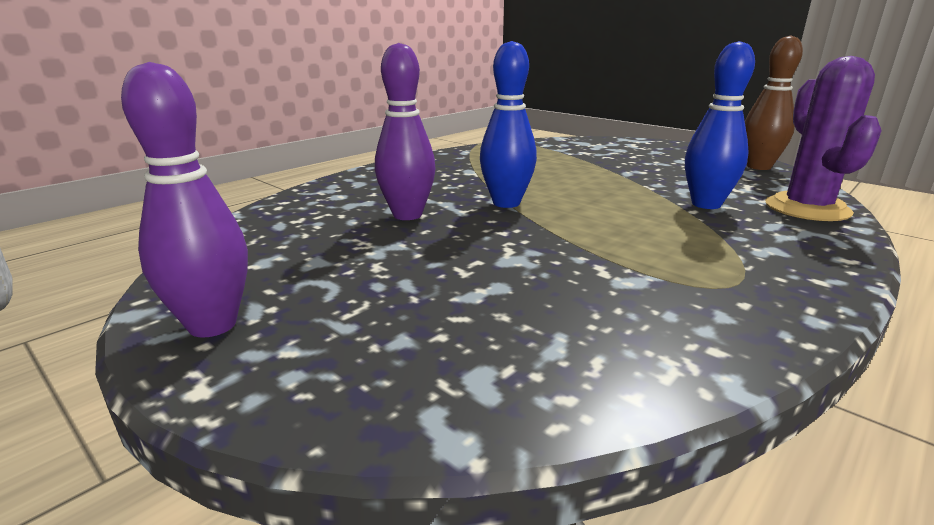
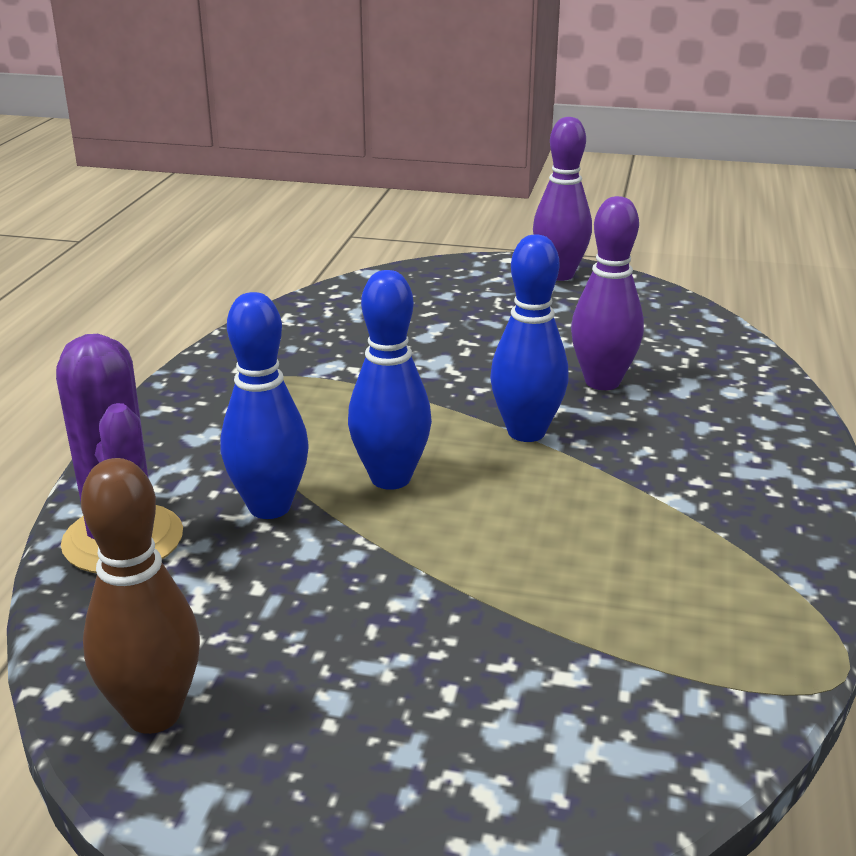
camera: 150 degrees right, 5 degrees up
(619, 201) = (390, 478): none -> blue bowling pin

